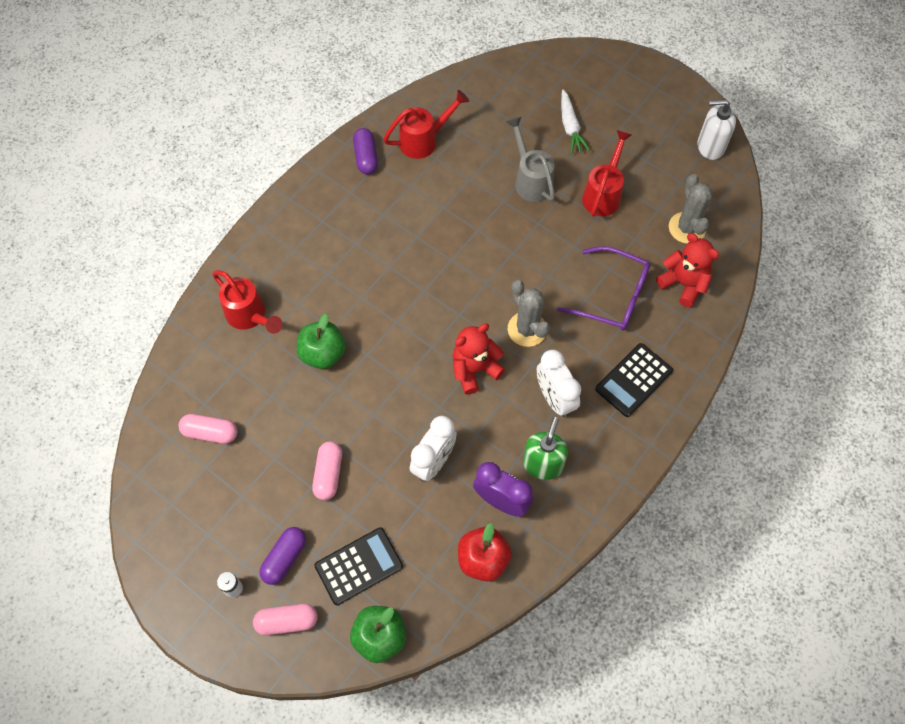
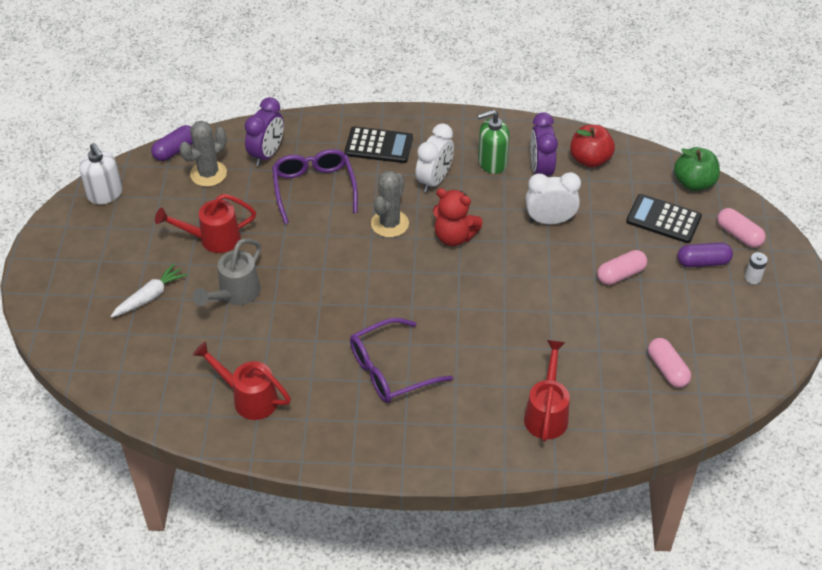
camera: 125 degrees left, 15 degrees down
(323, 354) = (531, 339): green apple -> none
(366, 157) = (305, 433): purple capsule -> purple capsule (175, 150)
(375, 239) = (390, 370): none -> purple glasses
(683, 284) = (267, 154): red teddy bear -> purple clock

